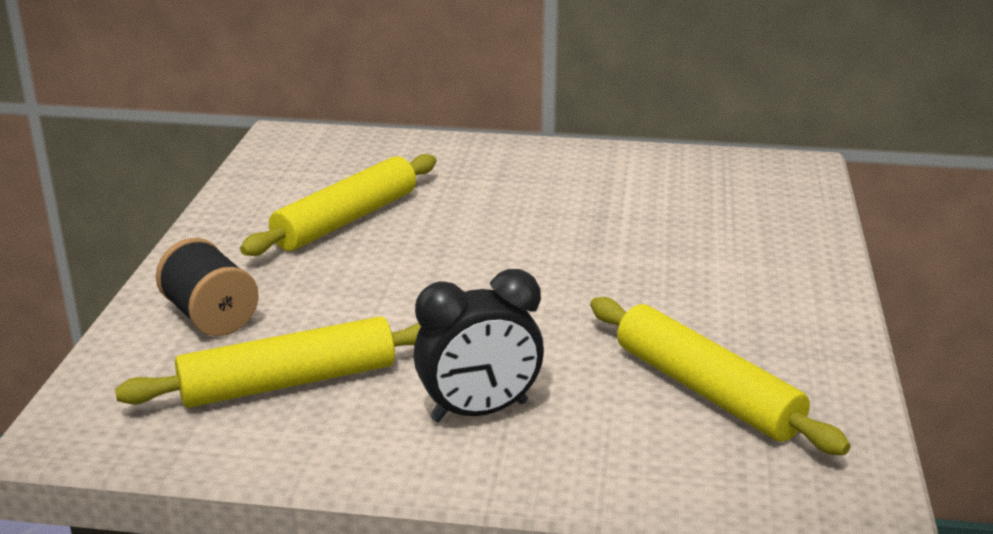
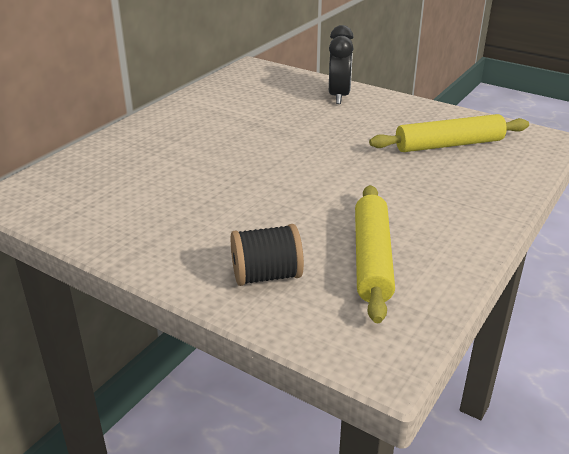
camera: 65 degrees left, 5 degrees up
(346, 220) = (176, 199): yellow rolling pin -> none
(479, 412) = (437, 204): black clock -> black clock (339, 96)

